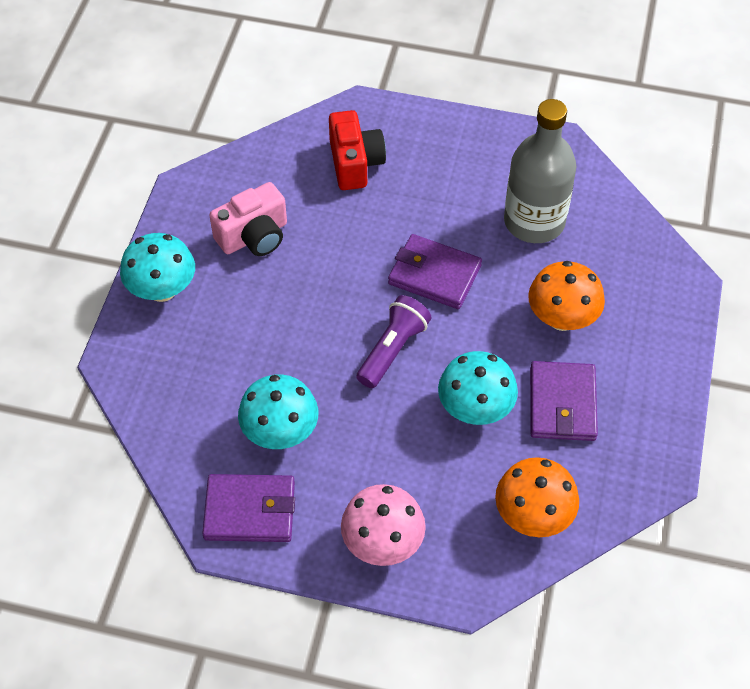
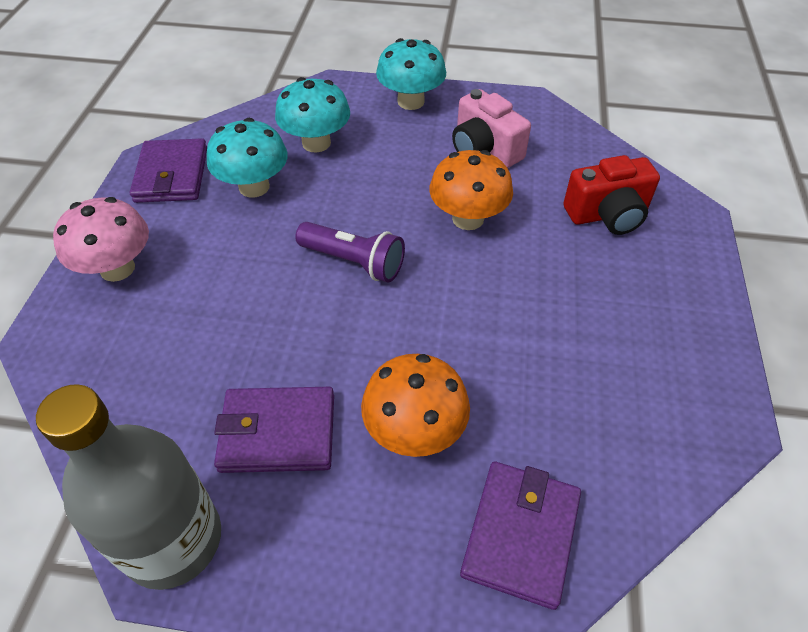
camera: 85 degrees right, 5 degrees down
(434, 275) = (463, 293): purple wallet -> purple wallet (521, 534)
(475, 409) = (274, 340): turquoise mushroom -> turquoise mushroom (316, 143)
(533, 516) = (121, 402): orange mushroom -> orange mushroom (468, 218)
(534, 221) = (573, 394): grey bottle -> grey bottle (173, 540)

